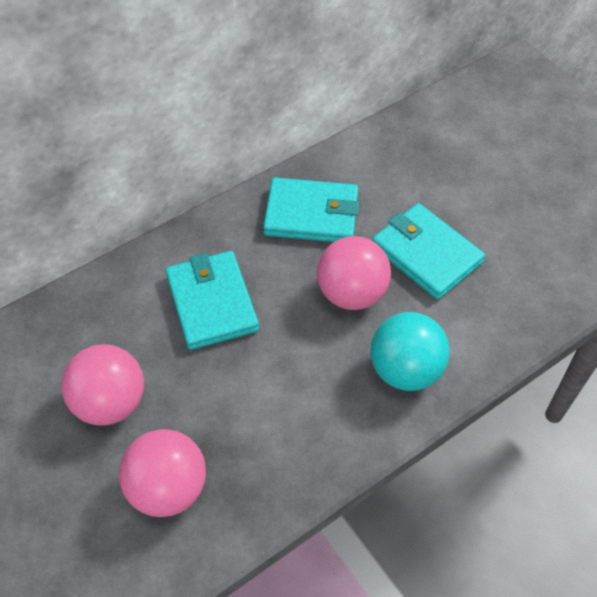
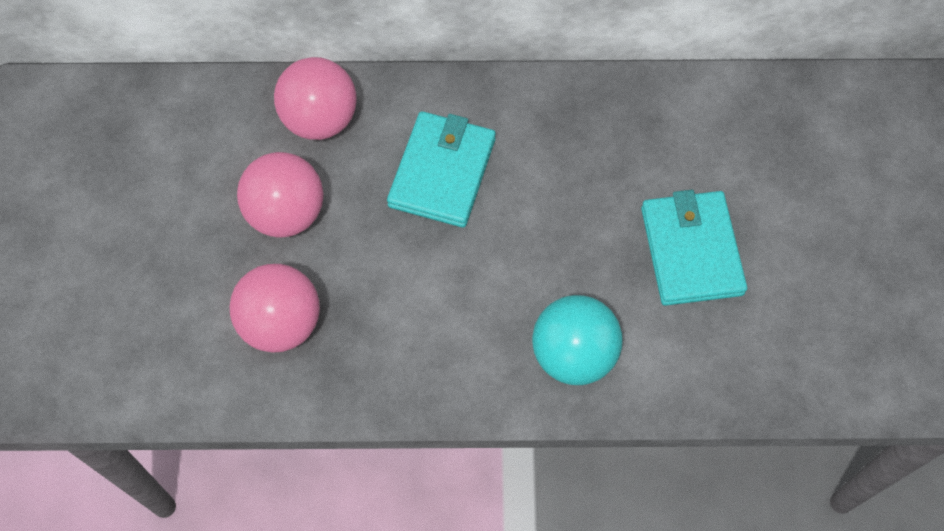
camera: 35 degrees right, 10 degrees up
(311, 214) = (607, 137): turquoise wallet -> none
(351, 293) = (582, 245): pink ball -> pink ball (320, 119)

